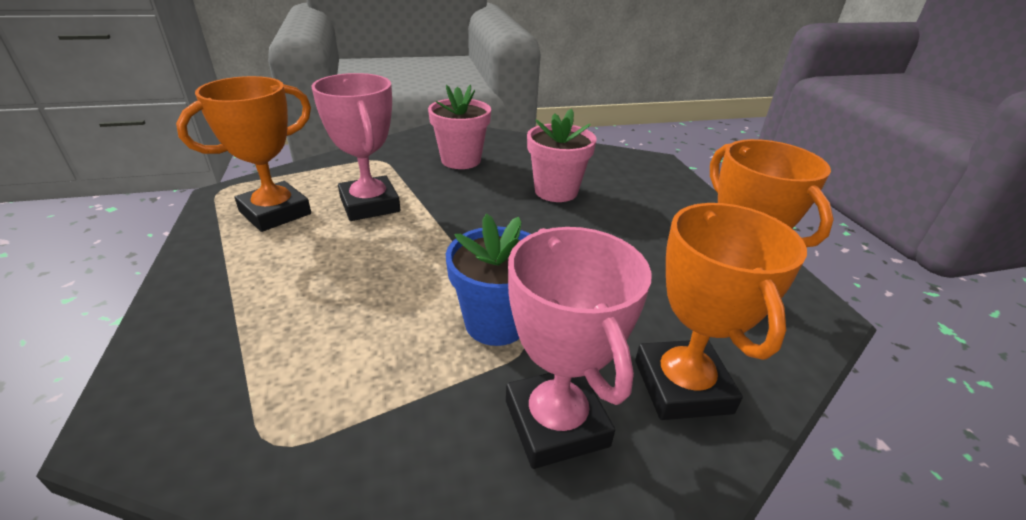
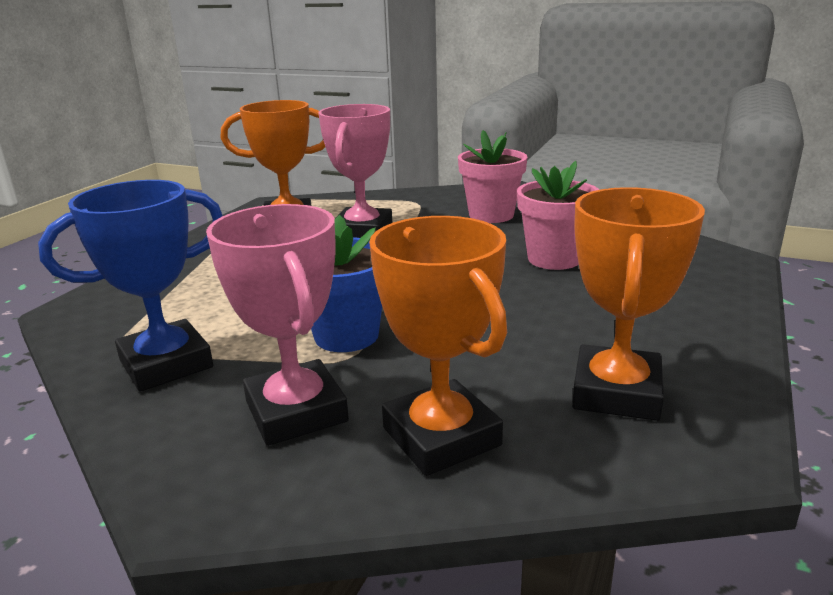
camera: 40 degrees right, 10 degrees down
(361, 437) = (166, 364): none -> blue trophy
(556, 423) = (296, 411): pink trophy -> pink trophy turned 45 degrees counterclockwise
(682, 386) = (441, 436): orange trophy -> orange trophy turned 60 degrees counterclockwise

